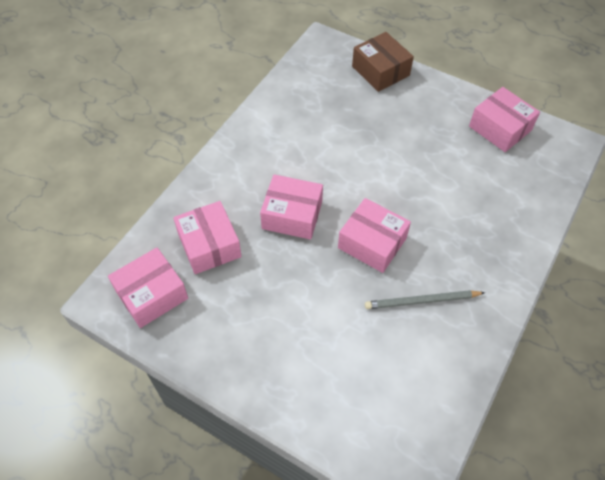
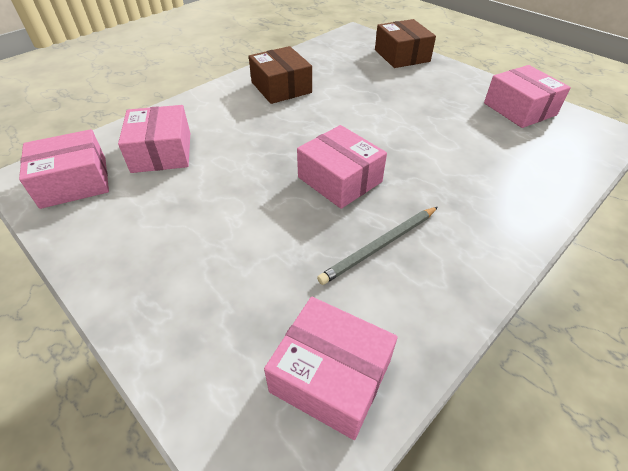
camera: 15 degrees right, 10 degrees down
(281, 140) = (281, 87): none -> brown box
(292, 215) = (262, 142): pink box -> pink box (330, 376)
(421, 301) = (380, 246): grey pencil -> grey pencil turned 45 degrees counterclockwise

